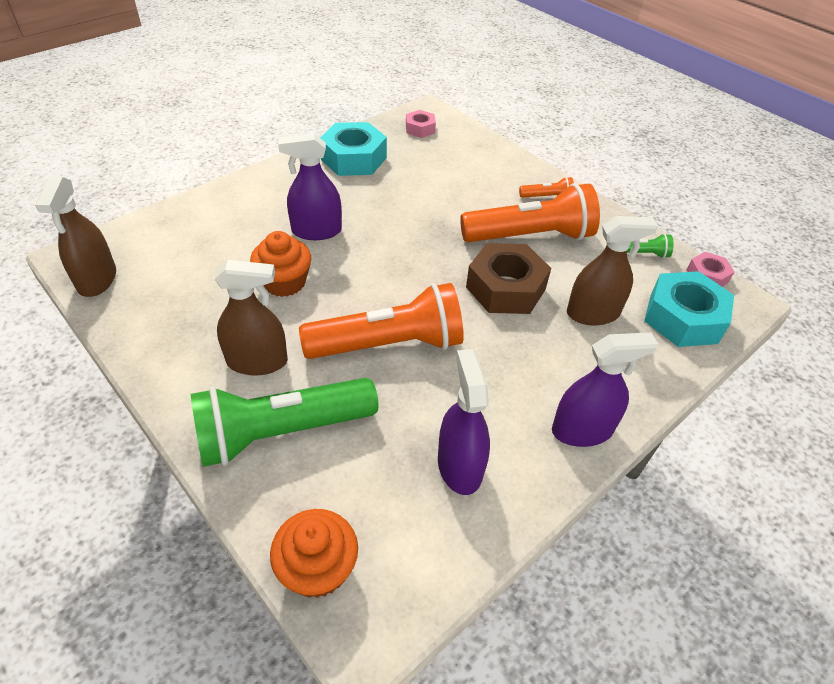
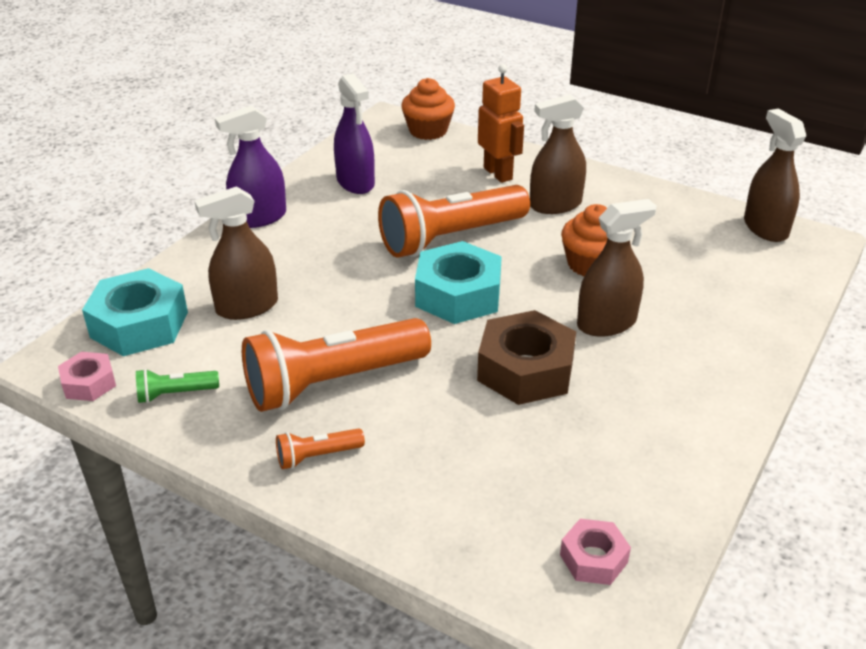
camera: 165 degrees right, 10 degrees down
(281, 432) = (498, 173): green flashlight -> orange robot
(316, 231) = (606, 323): purple spray bottle -> brown spray bottle
(354, 158) = (653, 449): turquoise nut -> turquoise nut (458, 295)
(505, 288) = (351, 311): brown nut -> brown nut (525, 370)

